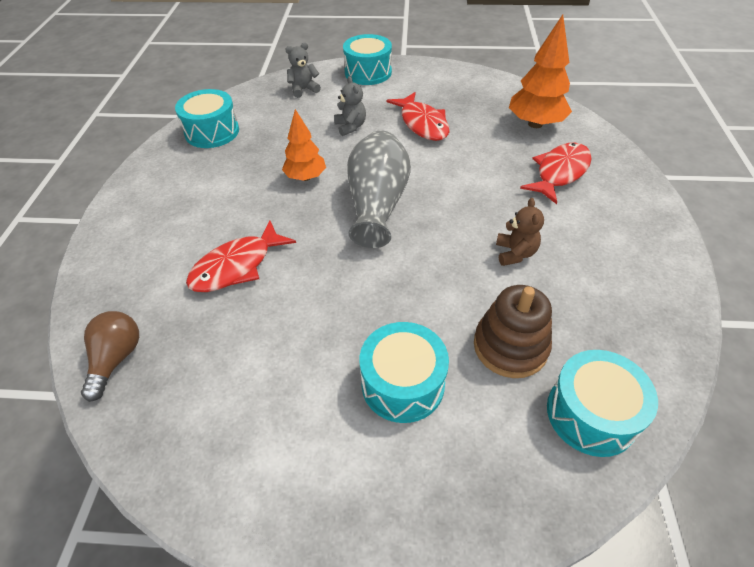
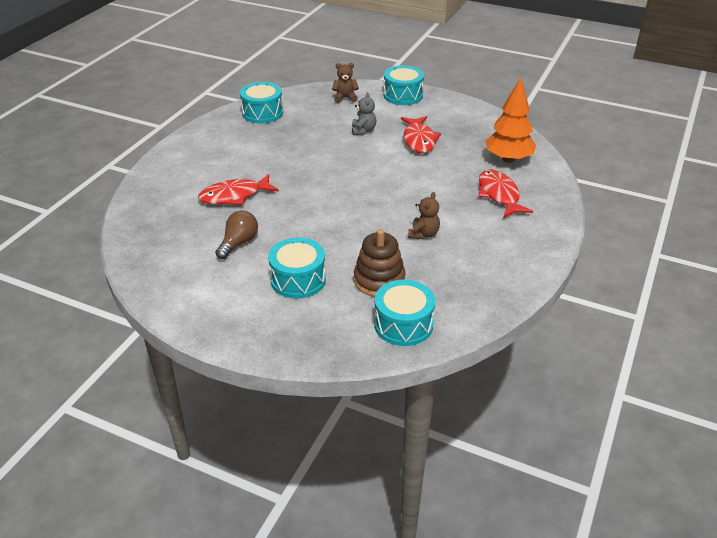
camera: 20 degrees right, 10 degrees down
(116, 359) = (141, 224): brown light bulb -> brown light bulb (238, 243)
(303, 89) = (345, 98): grey teddy bear -> brown teddy bear
(306, 177) = (310, 156): orange tree -> none
(377, 204) = (348, 183): grey vase -> none
(559, 172) = (499, 195): red fish -> red fish turned 75 degrees counterclockwise

